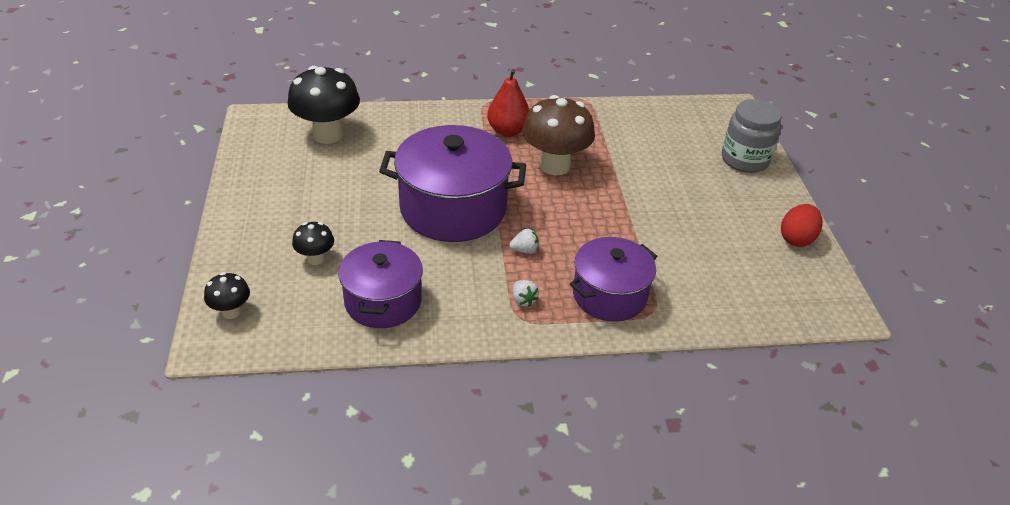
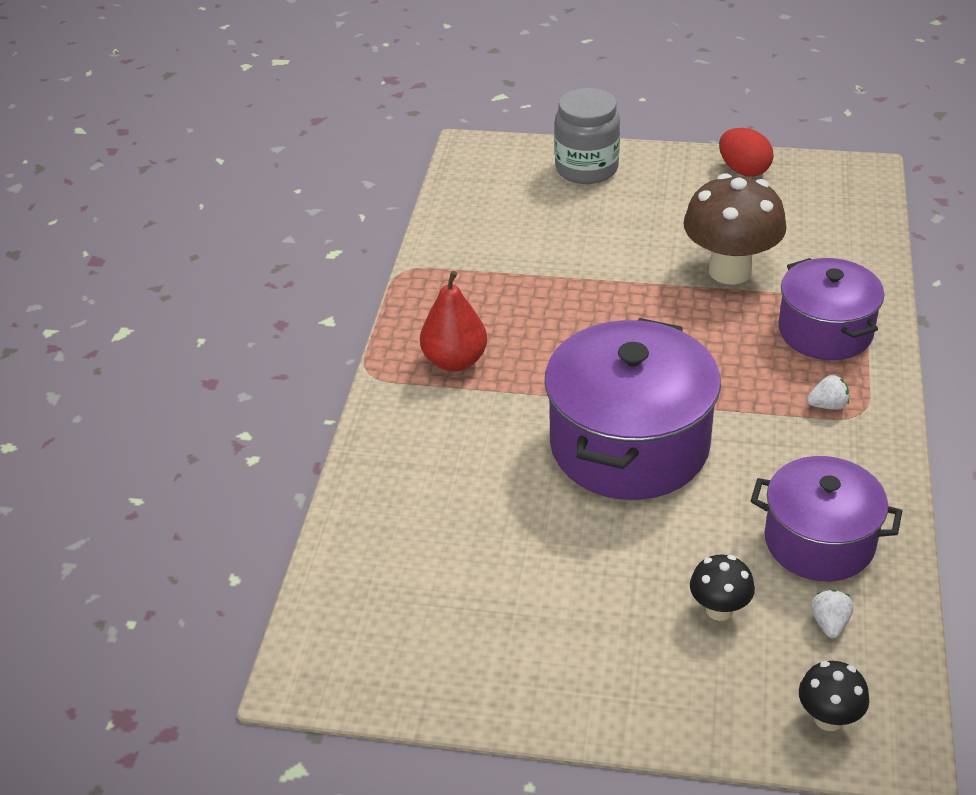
camera: 70 degrees left, 0 degrees up
(327, 135) = (394, 573): black mushroom -> none
(524, 250) = (732, 389): white strawberry -> white strawberry (829, 623)
(555, 166) = (554, 329): brown mushroom -> brown mushroom (730, 271)

